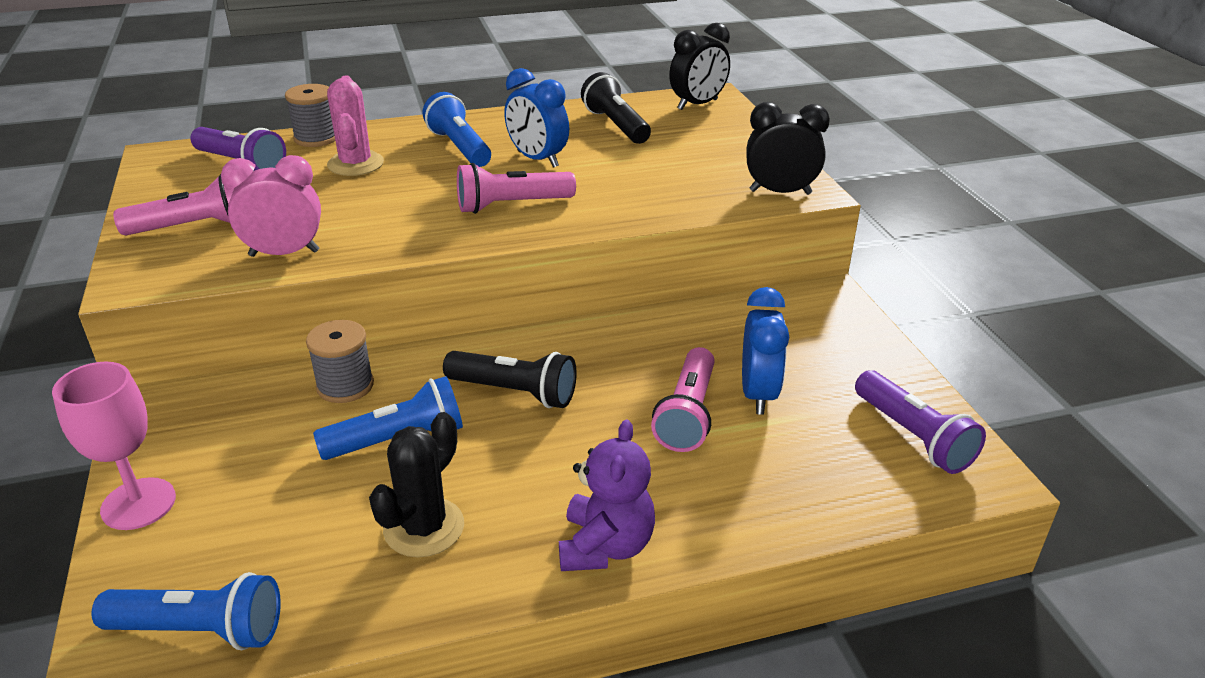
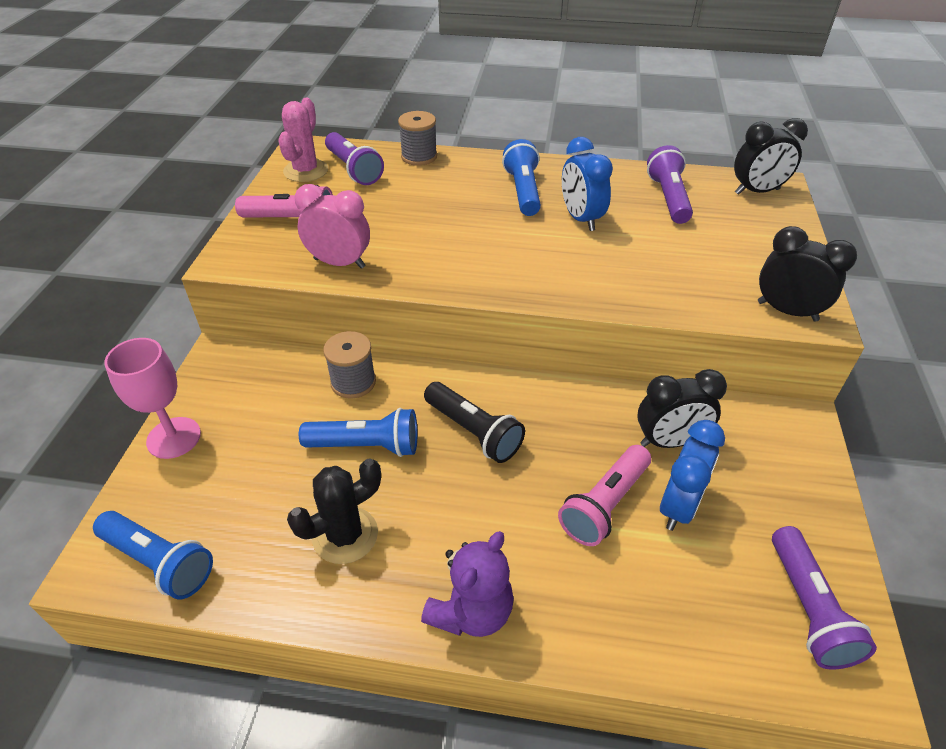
camera: 25 degrees right, 10 degrees up
(355, 164) = (434, 189): pink cactus -> pink cactus (306, 171)
(511, 205) = (534, 262): pink flashlight -> none
(615, 125) = (668, 198): black flashlight -> purple flashlight
(719, 344) = (669, 441): none -> black clock

